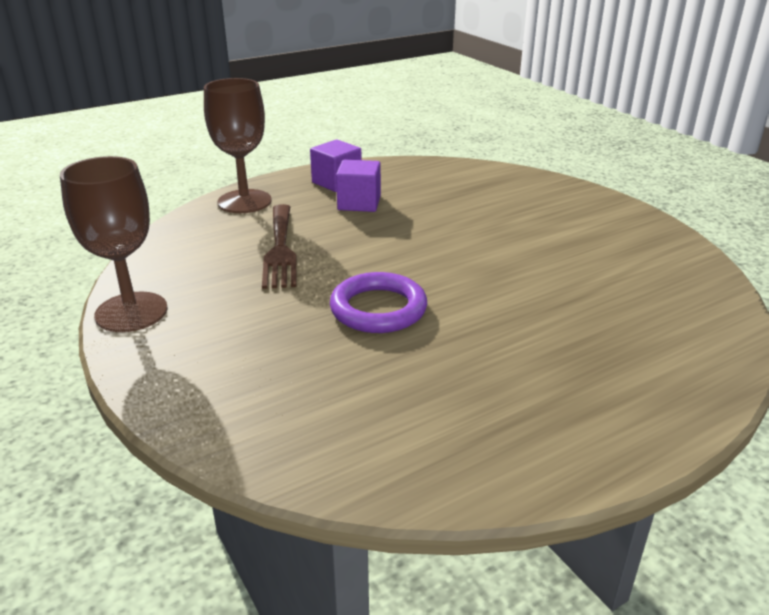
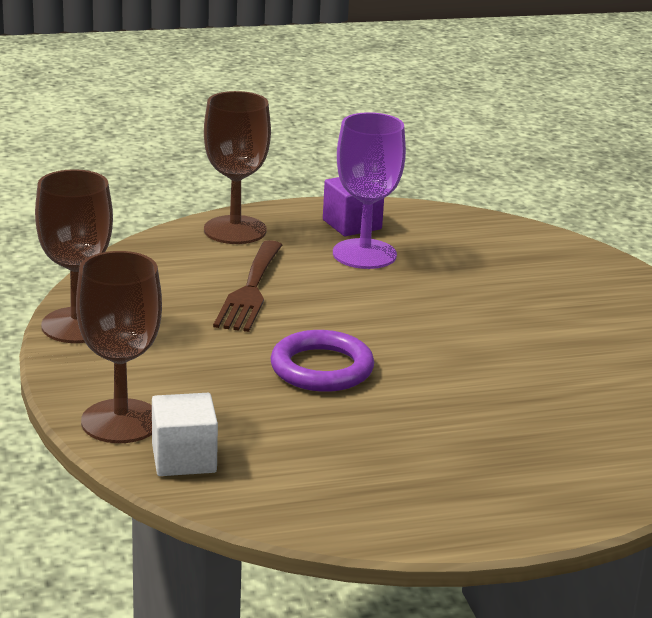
camera: 15 degrees right, 5 degrees down
(209, 409) = (121, 421): none -> brown goblet
(292, 439) = (184, 459): none -> white cube
(359, 203) = (364, 254): purple cube -> purple goblet

